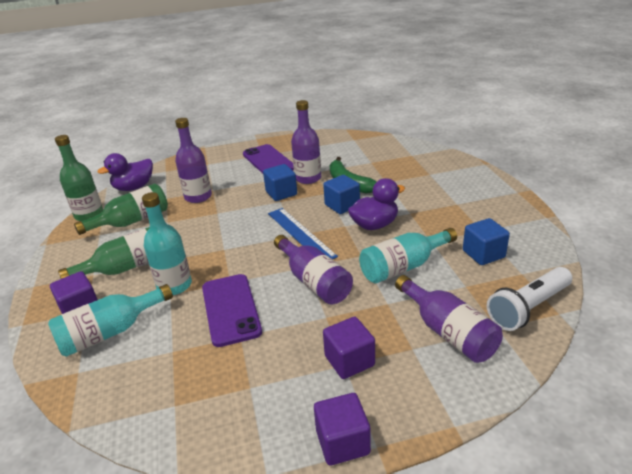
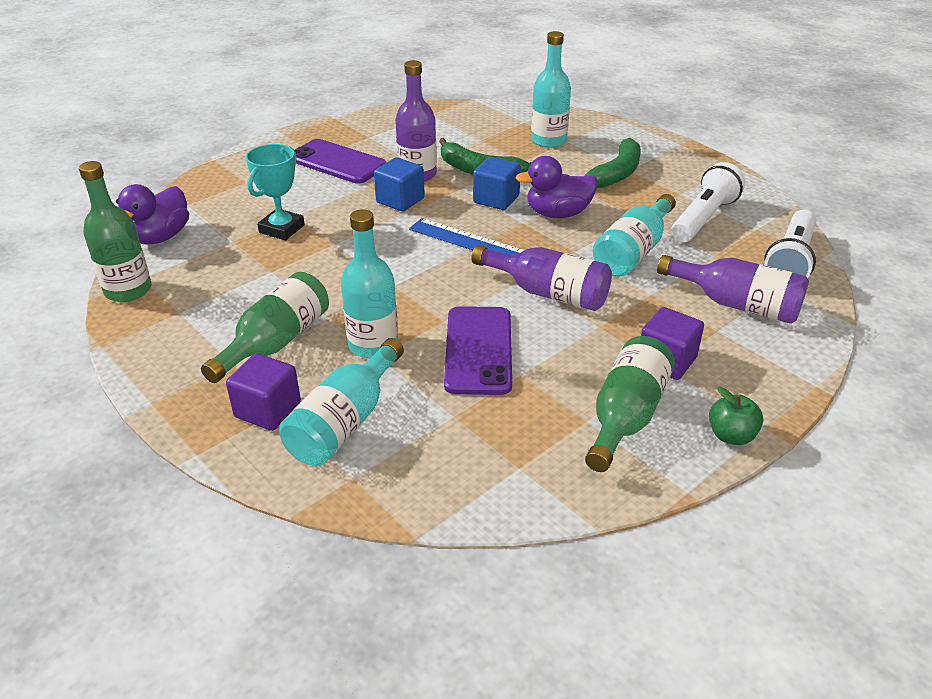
camera: 30 degrees left, 5 degrees up
(132, 221) = (213, 283): green bottle -> green bottle (625, 416)
(198, 197) = (282, 229): purple bottle -> turquoise trophy
(230, 309) = (478, 350): purple phone -> purple phone turned 45 degrees clockwise
(342, 442) = (731, 435): purple cube -> green apple
(374, 225) = (558, 214): purple duck -> purple duck turned 135 degrees counterclockwise
(417, 171) = (548, 140): none -> turquoise bottle
(444, 204) = (616, 174): none -> green banana
(483, 254) = (703, 218): blue cube -> white flashlight

